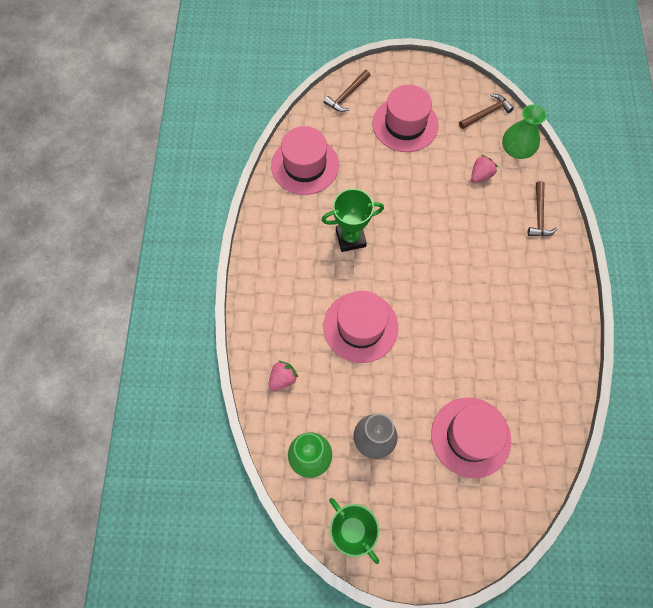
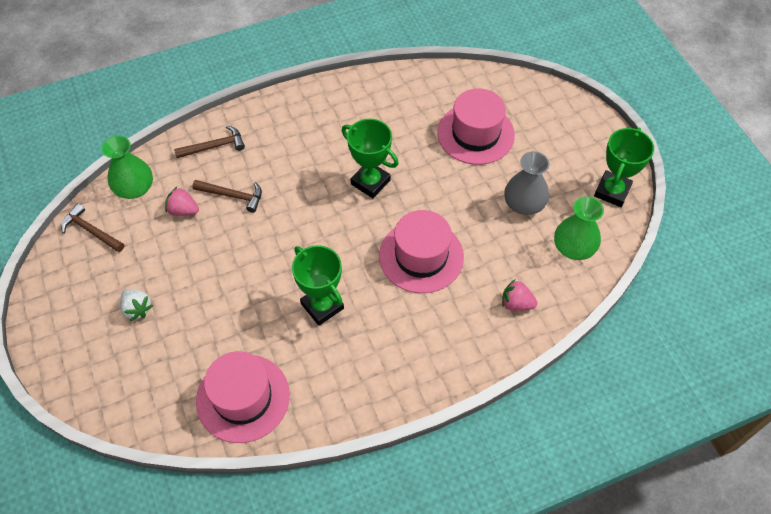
camera: 115 degrees left, 10 degrees down
(346, 95) = (112, 394): brown hammer -> brown hammer (233, 196)
(405, 124) = (137, 309): pink hat -> white strawberry
(452, 320) = (370, 182): none -> green trophy

